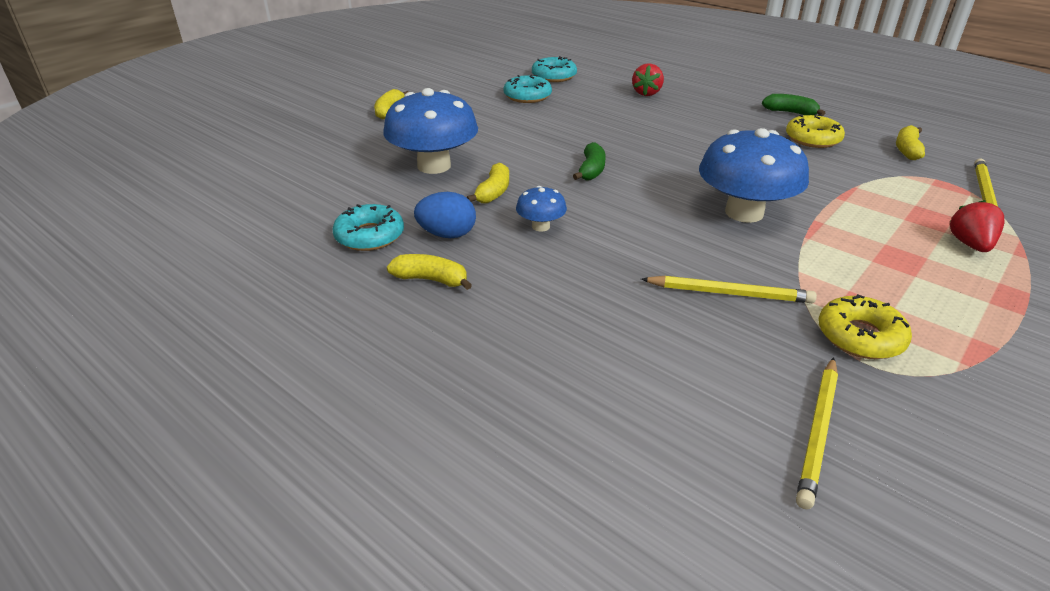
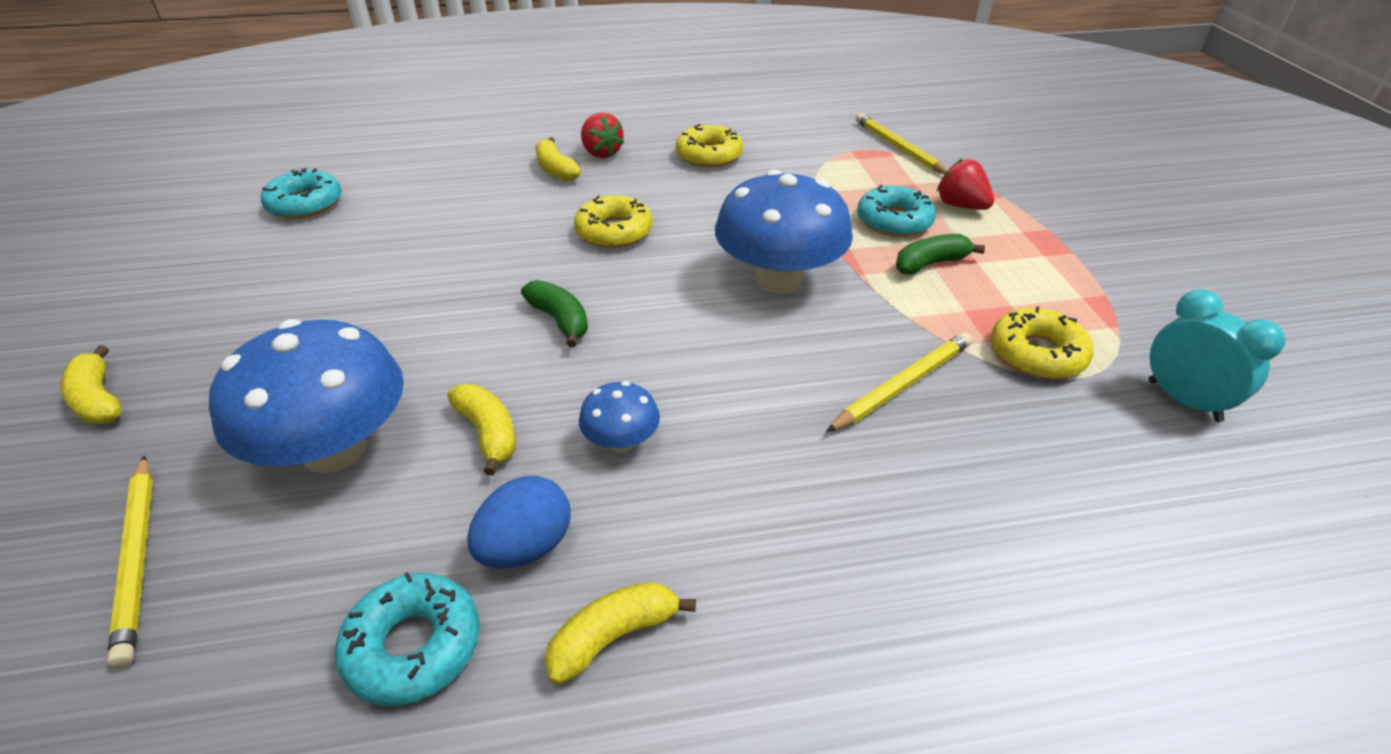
camera: 50 degrees left, 5 degrees up
(527, 96) = (311, 253): turquoise donut -> turquoise donut (894, 221)
(646, 93) = (466, 175): red strawberry -> red strawberry (601, 153)
(684, 148) = (614, 231): none -> yellow donut
(790, 112) = (647, 133): green banana -> green banana (930, 264)
(818, 432) = (1154, 479): yellow pencil -> yellow pencil (138, 558)
(907, 150) = (793, 130): yellow banana -> yellow banana (556, 170)
(936, 425) = (1183, 401): none -> turquoise clock

